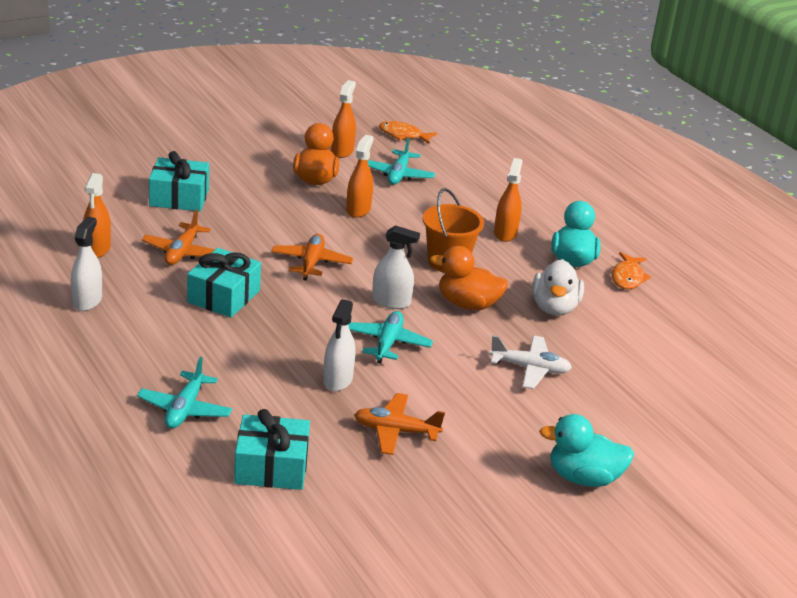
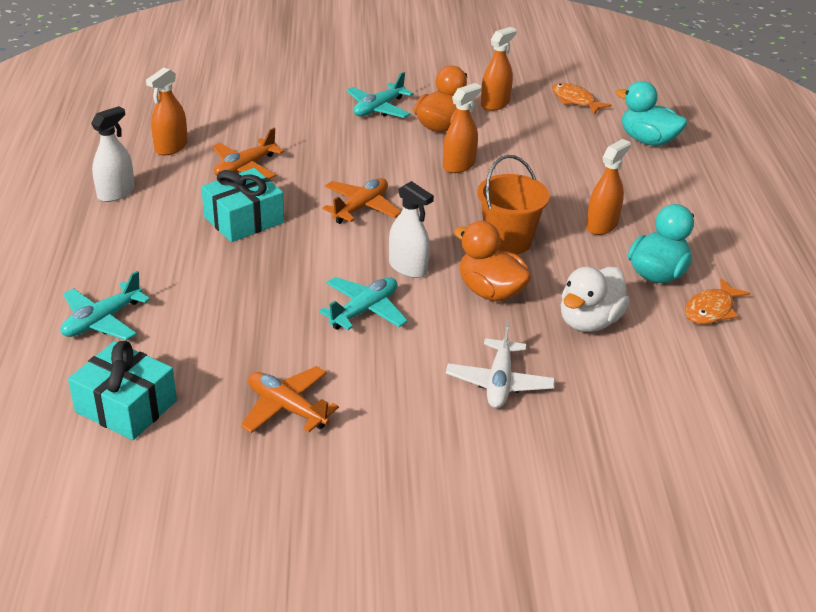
camera: 30 degrees right, 5 degrees up
(179, 197) = (291, 116): turquoise gift -> none
(338, 380) = (277, 334): white spray bottle -> none
(398, 175) = (534, 139): turquoise plane -> turquoise plane (378, 109)
(530, 368) = (499, 383): white plane -> white plane turned 60 degrees clockwise
(583, 478) = (451, 532): turquoise duck -> turquoise duck (647, 140)

